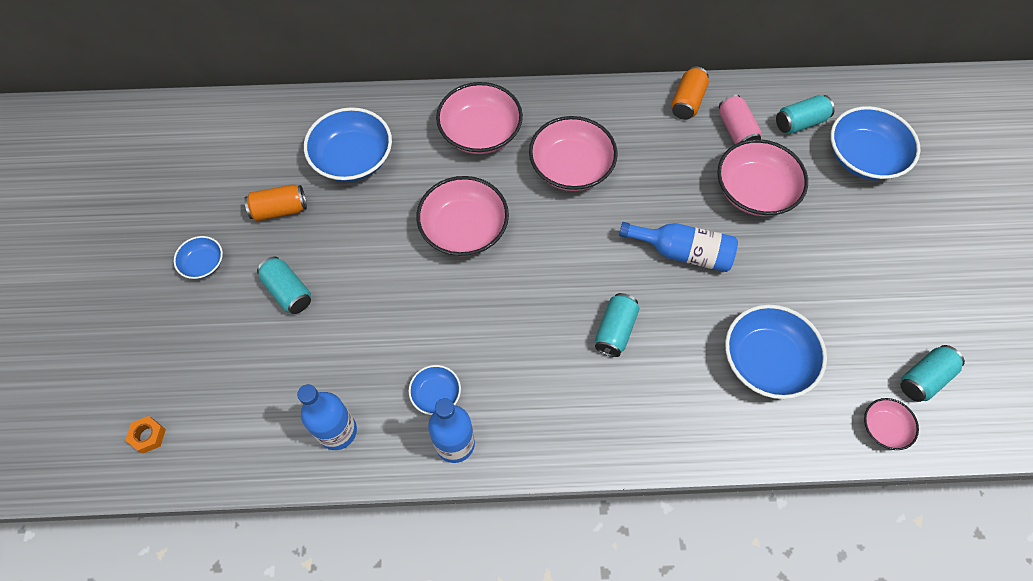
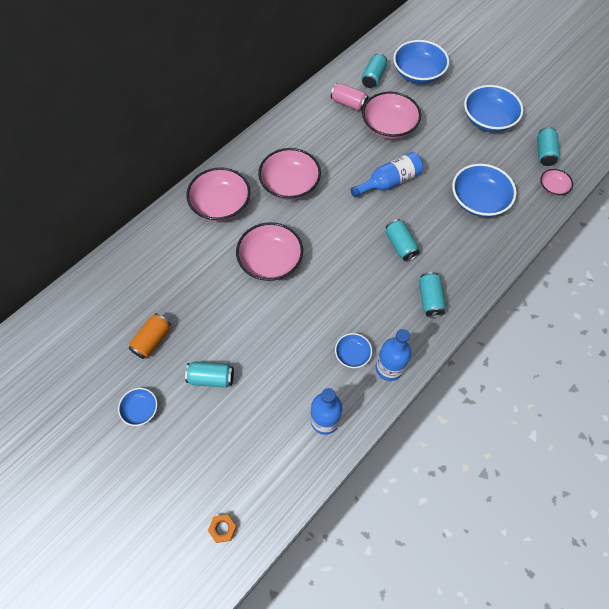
camera: 45 degrees left, 0 degrees up
(353, 158) = (163, 276): blue bowl -> blue bowl (488, 119)
(580, 415) = (430, 299): none -> turquoise can
(687, 102) = (310, 107): orange can -> none

